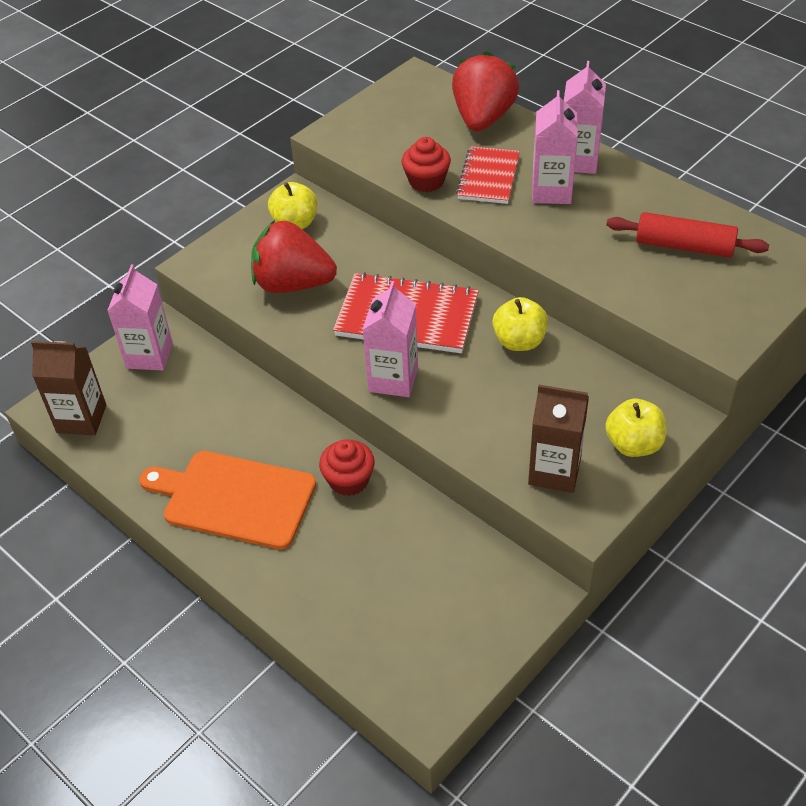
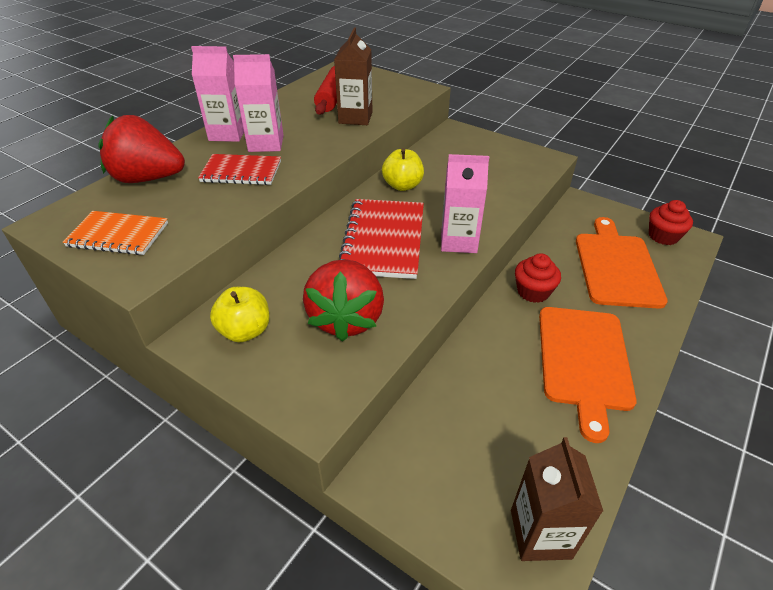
camera: 100 degrees left, 5 degrees down
(149, 355) = (422, 481): pink carton -> none
(379, 585) = (616, 266): none -> orange cutting board
(389, 116) = (118, 235): none -> orange notebook
(426, 181) = (241, 203): red cupcake -> red cupcake (663, 236)
(554, 471) = (518, 169): brown carton -> brown carton (355, 118)
(633, 444) = (483, 144): yellow apple -> none

